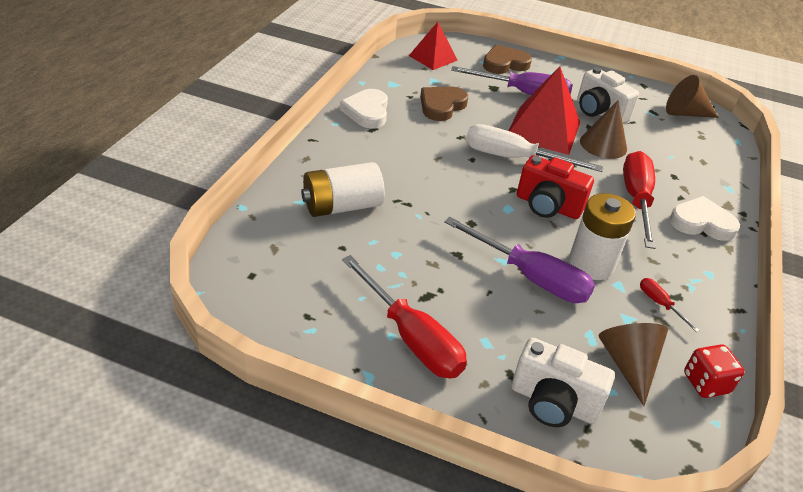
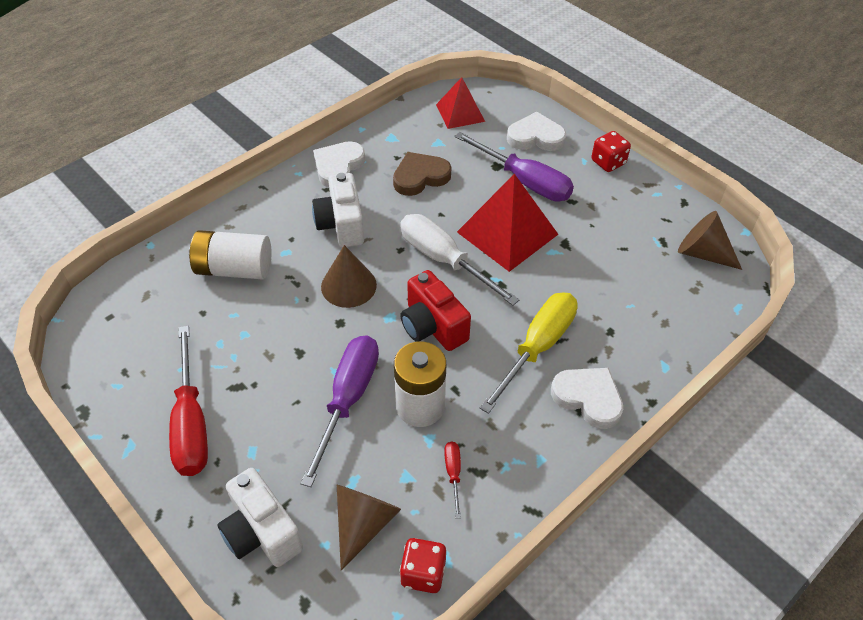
camera: 30 degrees right, 10 degrees up
(504, 64) = (535, 137): brown heart -> white heart
(530, 277) = (348, 400): purple screwdriver -> purple screwdriver turned 135 degrees counterclockwise
(571, 70) = (608, 162): none -> red dice
(599, 112) = (593, 226): white camera -> white camera (341, 225)
(603, 144) = (560, 269): brown cone -> brown cone (348, 285)
(636, 199) = (537, 347): red screwdriver -> yellow screwdriver

